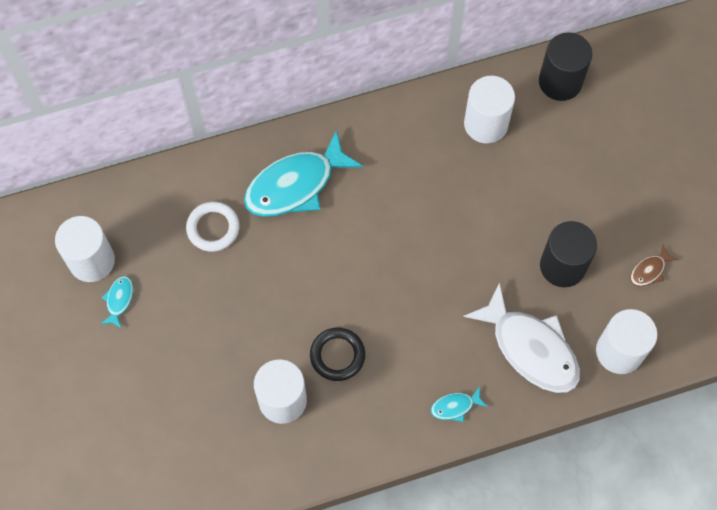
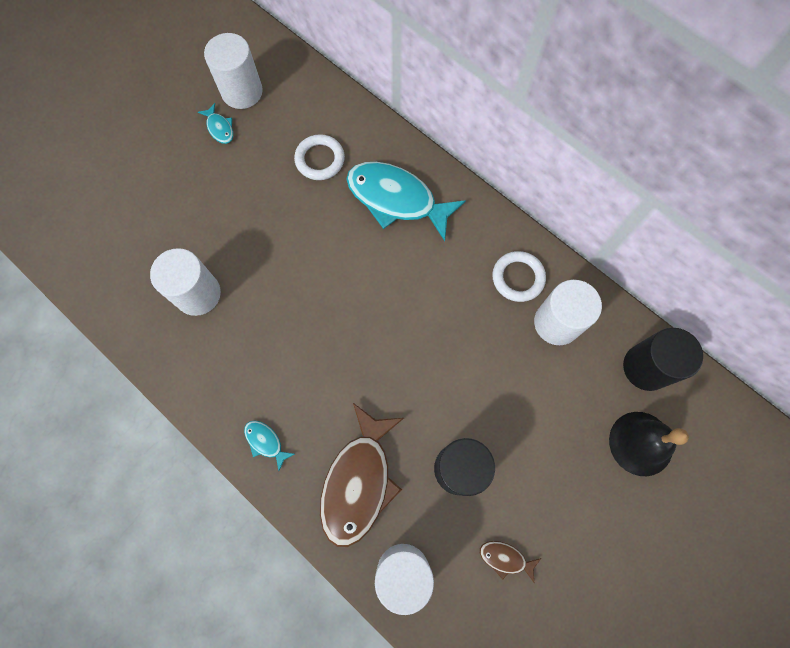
camera: 60 degrees right, 5 degrees up
(119, 300) = (220, 128): turquoise fish -> turquoise fish turned 75 degrees clockwise
(337, 355) = (261, 316): black ring -> none
(429, 130) = (518, 278): none -> white ring
(530, 348) = (359, 481): white fish -> brown fish
(616, 122) = (641, 443): none -> black bell

